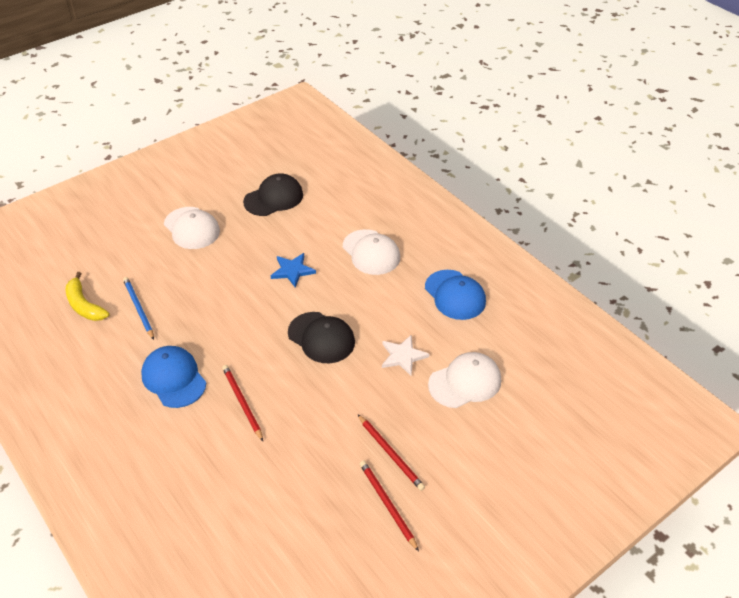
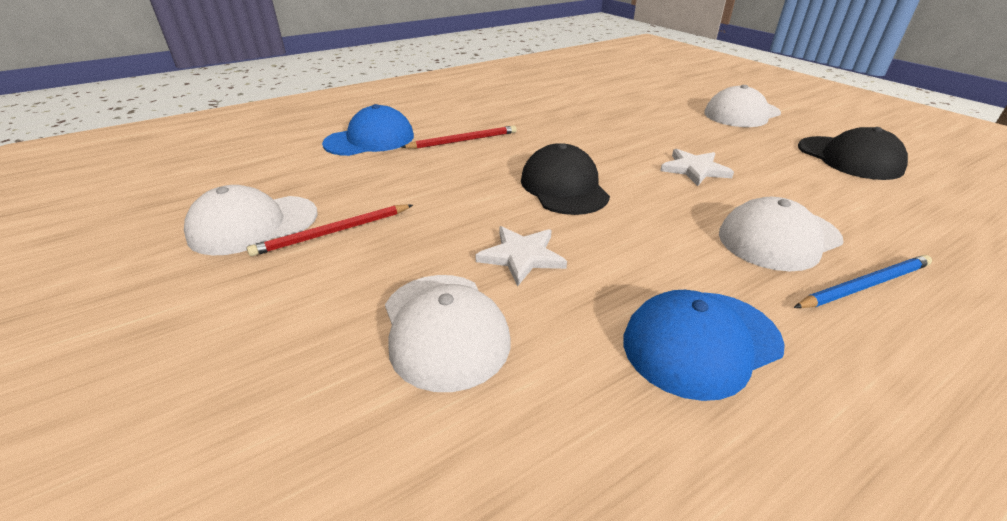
camera: 95 degrees right, 10 degrees down
(84, 305) = (602, 79): yellow banana -> none
(138, 308) = (601, 96): blue pencil -> blue pencil (864, 285)
(174, 378) = (505, 111): blue cap -> blue cap (370, 140)
(292, 271) = (694, 169): blue star -> white star
(321, 337) = (563, 187): black cap -> black cap turned 120 degrees clockwise
(387, 504) = (253, 225): red pencil -> white cap

